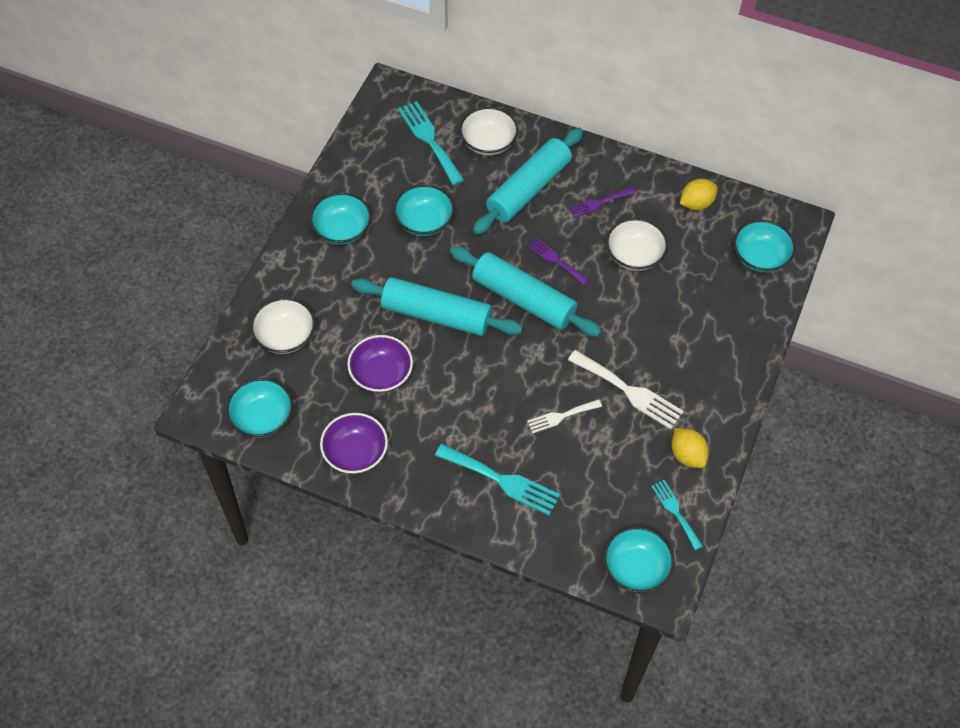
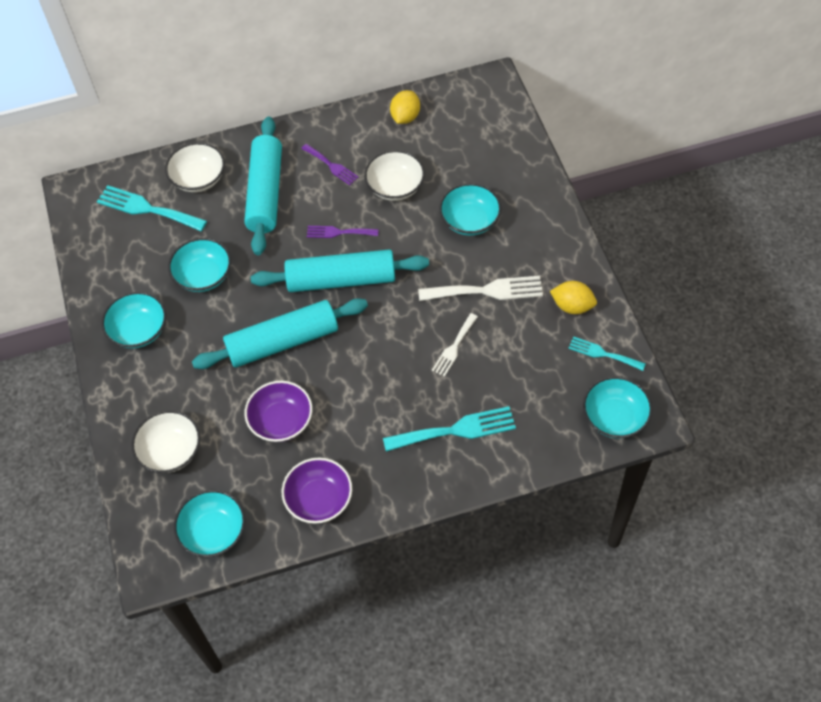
camera: 35 degrees left, 0 degrees up
(599, 203) = (331, 166): purple fork -> purple fork turned 75 degrees counterclockwise
(760, 257) = (488, 124): turquoise bowl -> turquoise bowl (470, 220)

